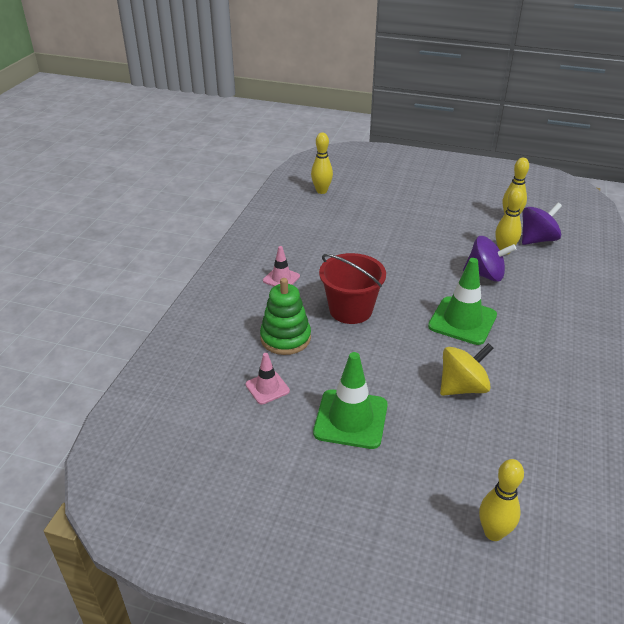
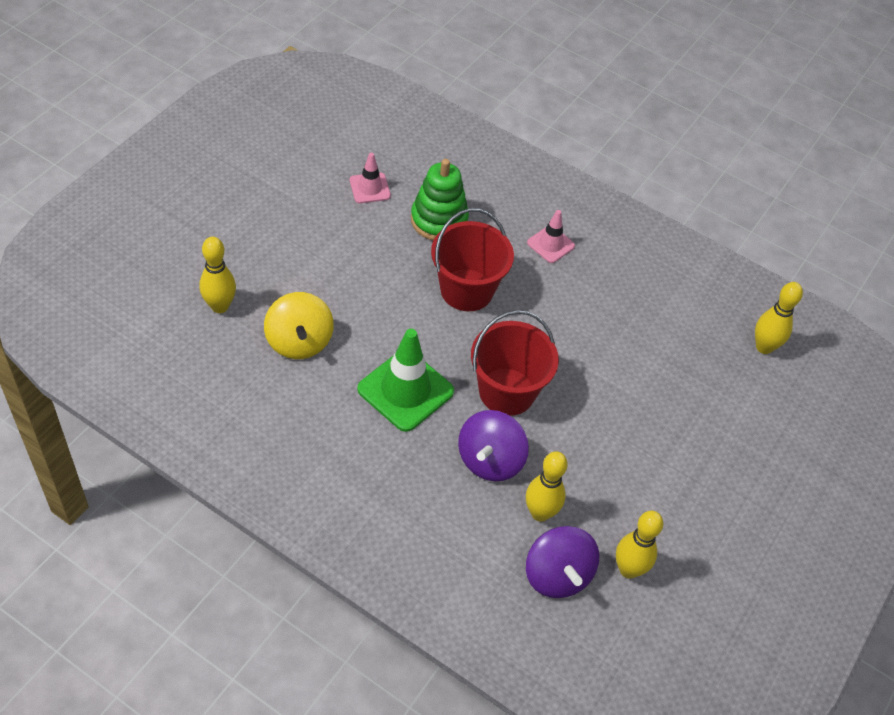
camera: 100 degrees right, 15 degrees up
(350, 419) = (299, 236): green traffic cone -> none
(427, 277) = (507, 391): none -> red bucket
(493, 533) = (125, 288): yellow bowling pin -> yellow bowling pin (220, 306)

